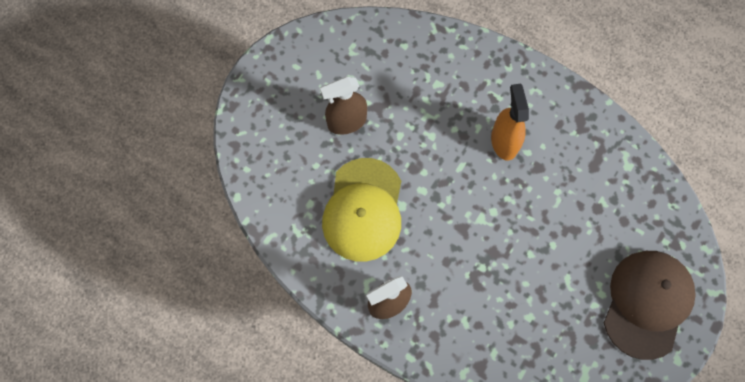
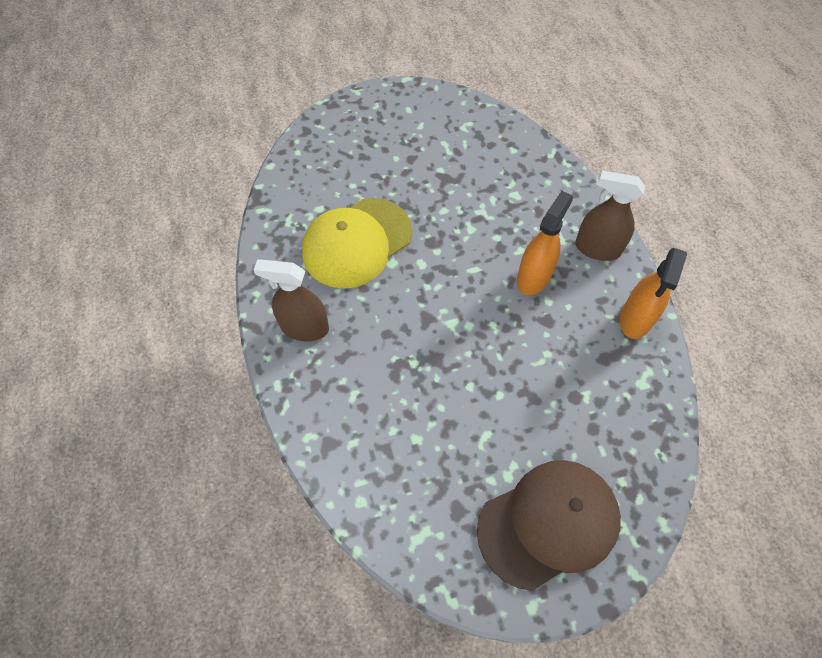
camera: 40 degrees right, 10 degrees down
(347, 122) = (409, 172): brown spray bottle -> brown spray bottle (597, 248)
(590, 122) = (635, 319): none -> orange spray bottle

